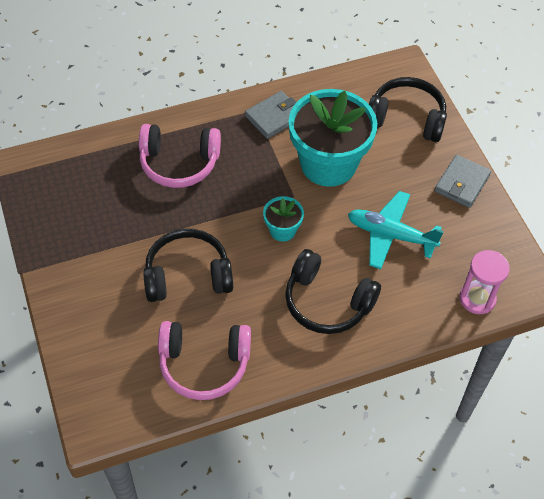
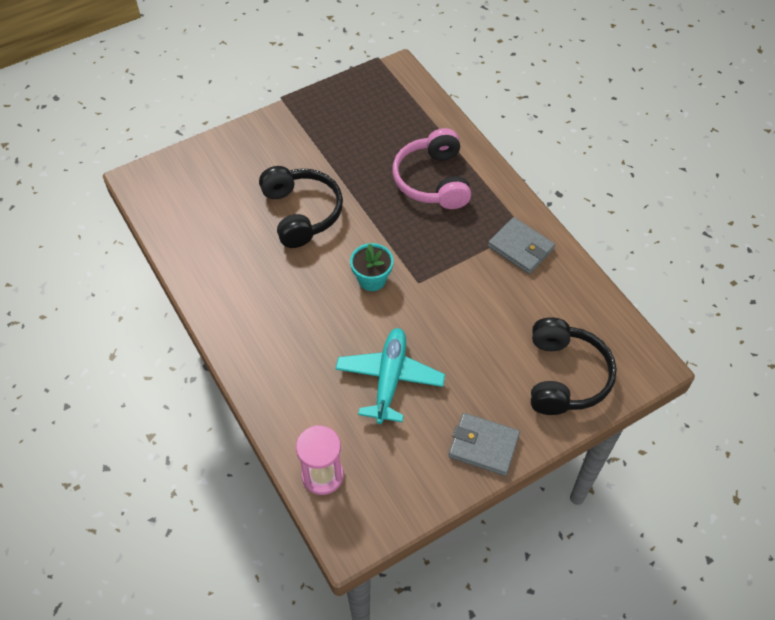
camera: 80 degrees right, 0 degrees up
(204, 364) = (207, 243): pink headphones -> none
(327, 302) = (292, 331): black headphones -> none
(328, 164) = (471, 307): turquoise flower pot -> none

